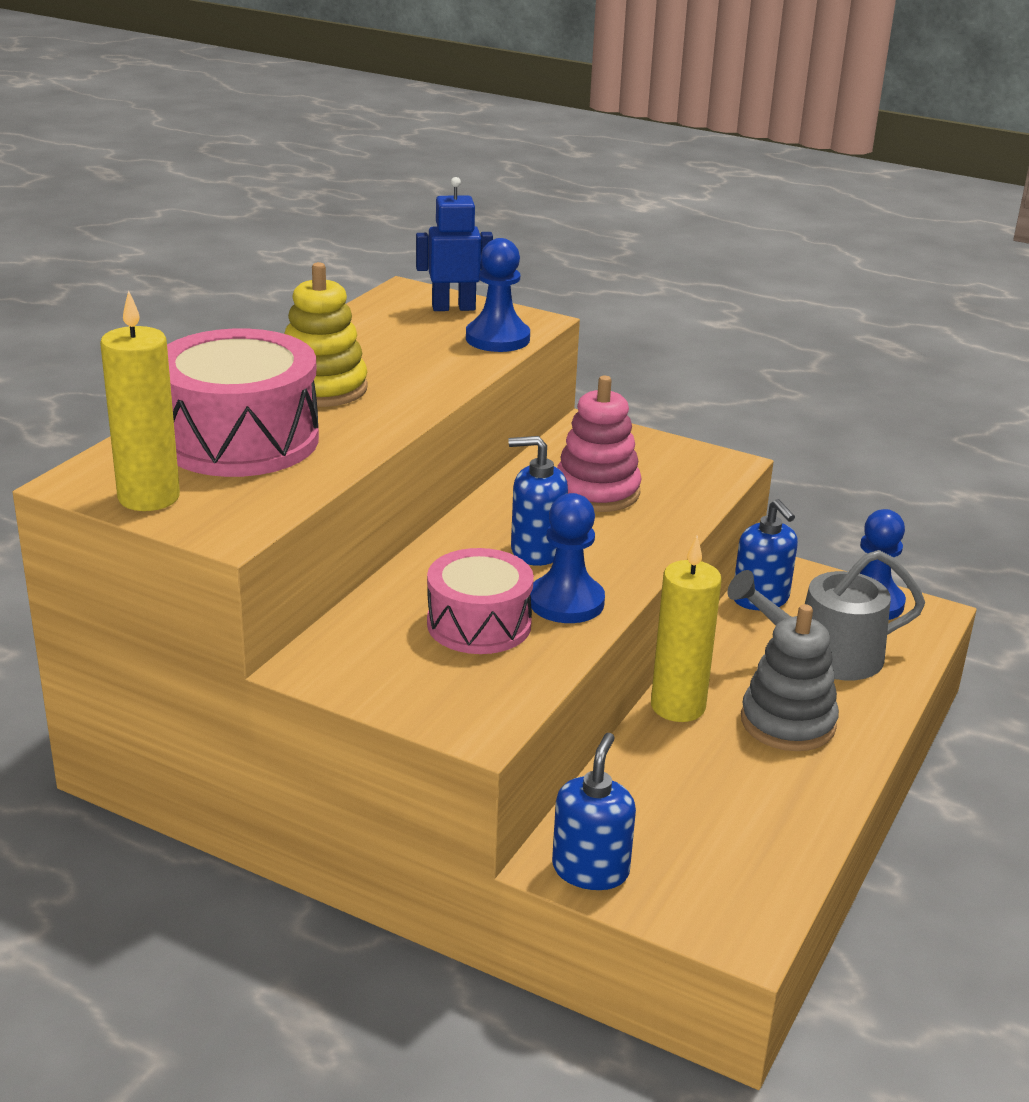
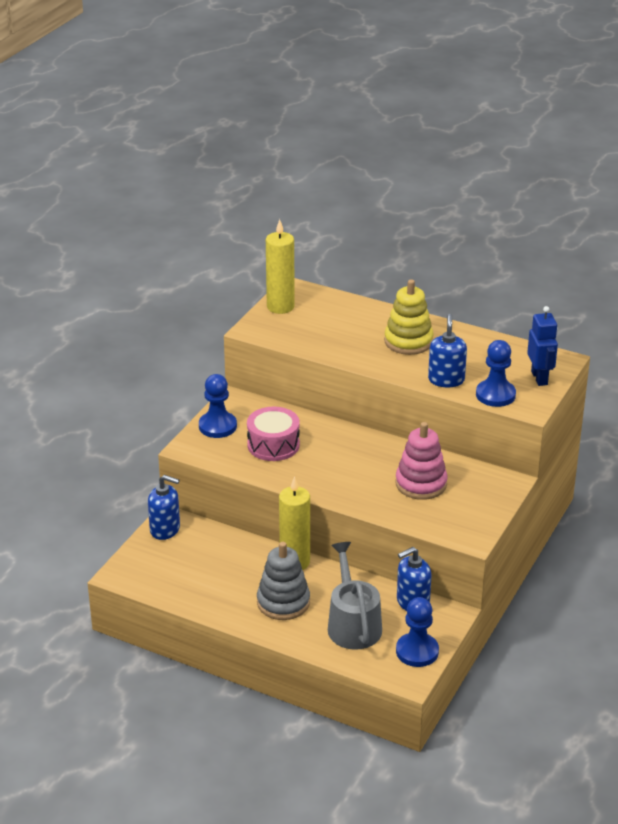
camera: 90 degrees right, 5 degrees up
(239, 440) = (342, 323): pink drum -> none
(536, 550) = (348, 462): blue soap dispenser -> blue soap dispenser (446, 380)
(566, 602) = (297, 472): blue pawn -> blue pawn (217, 426)

